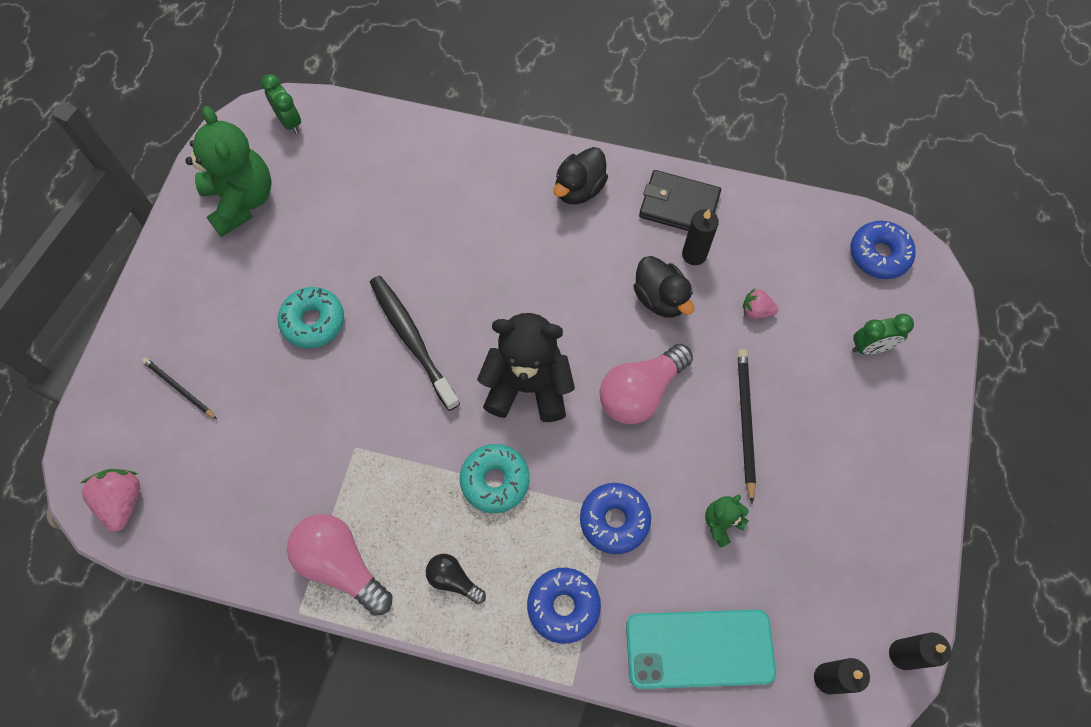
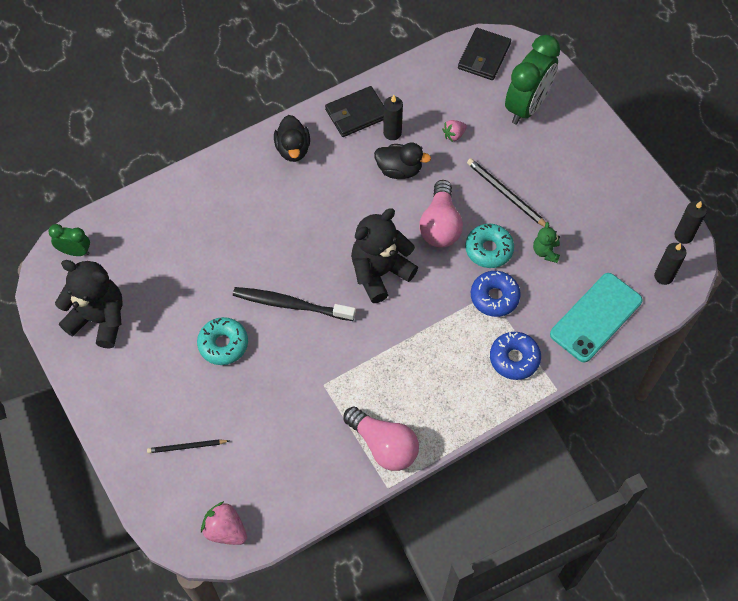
camera: 45 degrees left, 5 degrees down
(241, 201) = (99, 319): green teddy bear -> black teddy bear
(341, 565) = (383, 445): pink light bulb -> pink light bulb turned 135 degrees counterclockwise
(453, 580) = (448, 398): black light bulb -> none
(495, 481) = (415, 333): turquoise donut -> turquoise donut (489, 249)
(870, 347) = (527, 106): green clock -> green clock, size x1.97
(879, 255) = (484, 56): blue donut -> black wallet

